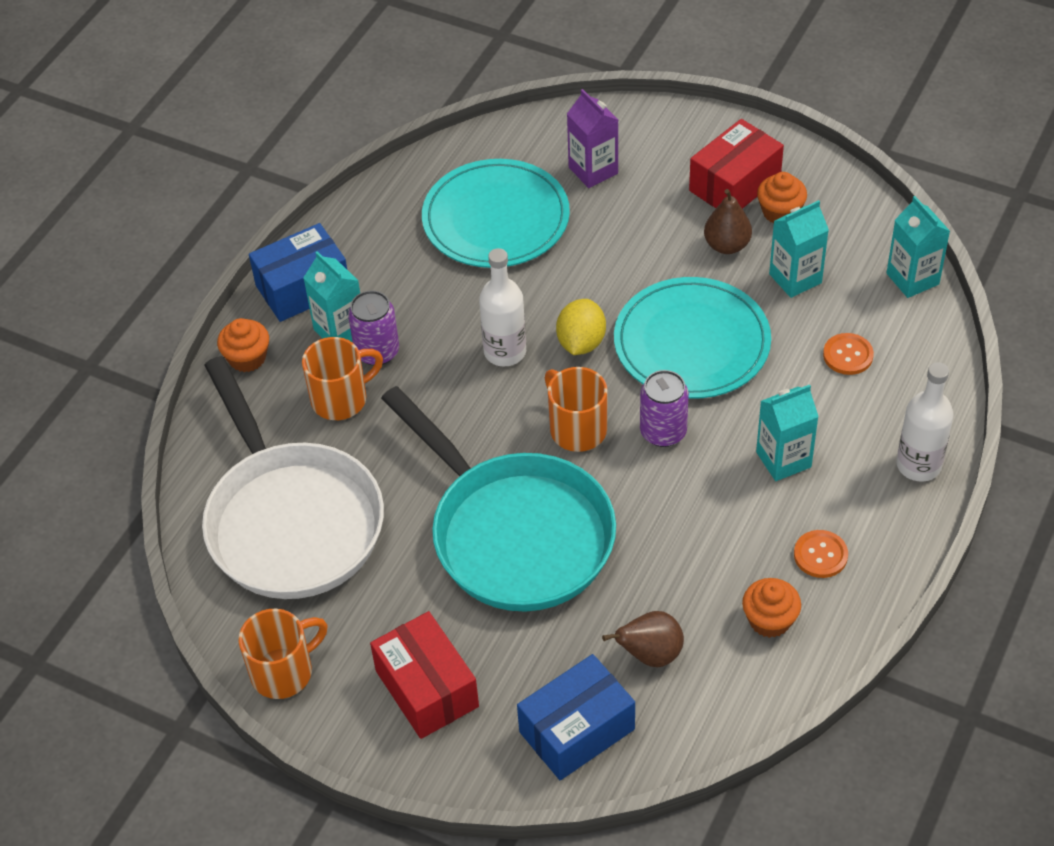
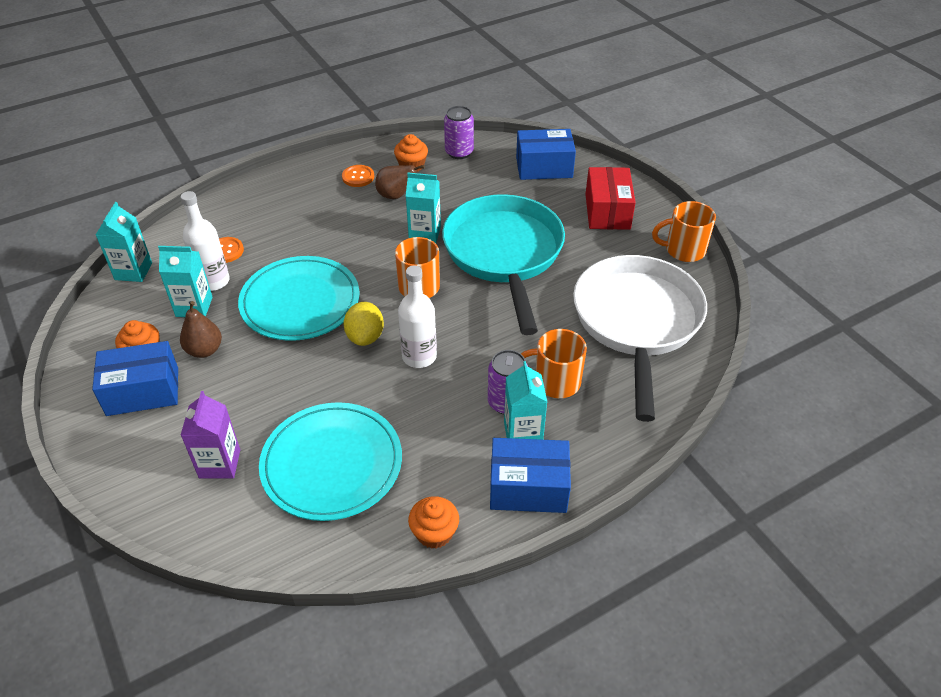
camera: 150 degrees left, 5 degrees down
(247, 358) = (608, 450): orange cupcake -> orange cupcake (434, 533)
(581, 342) = (365, 337): yellow lemon -> yellow lemon turned 45 degrees counterclockwise
(650, 654) = (482, 177): brown pear -> brown pear (396, 196)
(663, 432) = (372, 263): purple can -> purple can (459, 152)
(734, 184) = (143, 391): red box -> blue box
(783, 459) = (325, 221): turquoise carton -> turquoise carton (425, 234)
(918, 465) = (263, 188): white bottle -> white bottle (213, 281)

